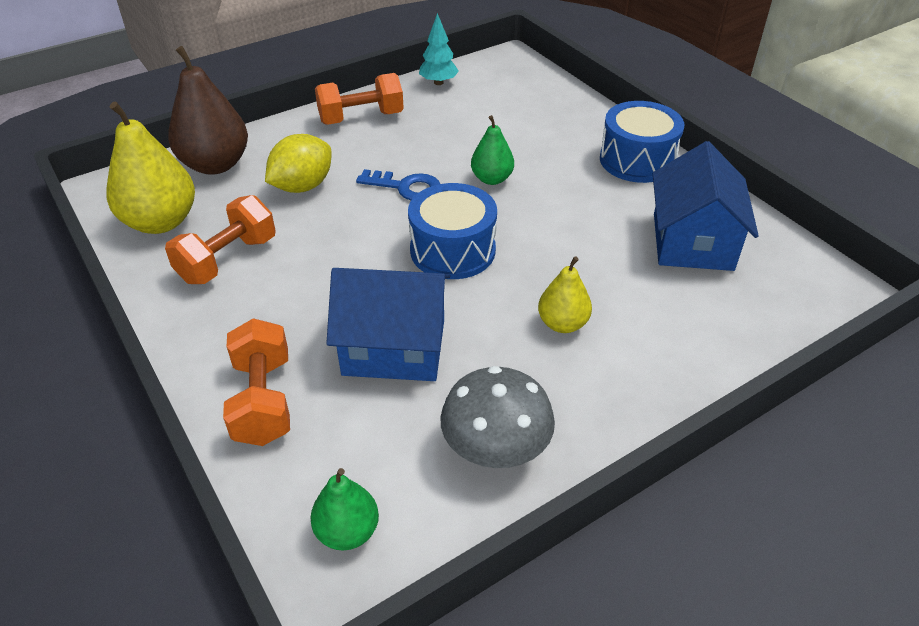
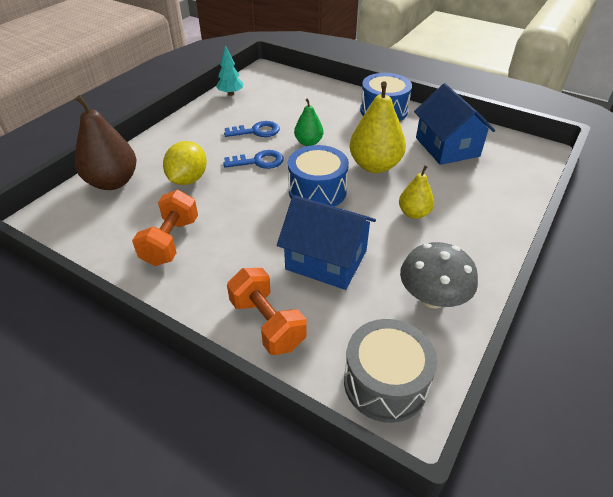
camera: 25 degrees left, 0 degrees up
(161, 222) = (100, 231): yellow pear -> yellow pear (375, 166)
(347, 531) = (385, 382): green pear -> grey drum
(361, 118) = (195, 127): orange dumbbell -> none
(394, 347) = (326, 260): blue house -> blue house turned 45 degrees clockwise
(434, 144) = (256, 131): none -> blue key

